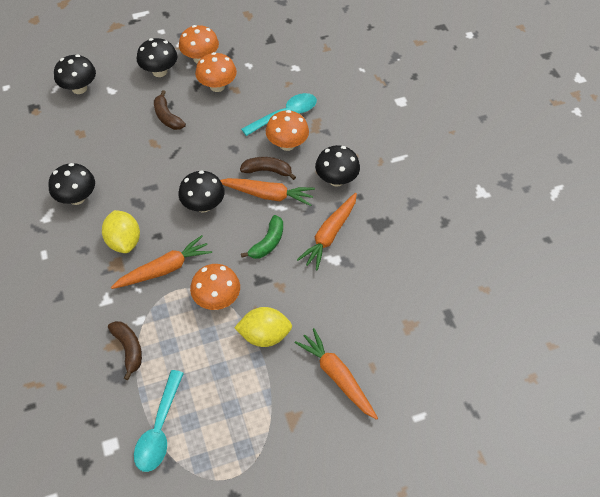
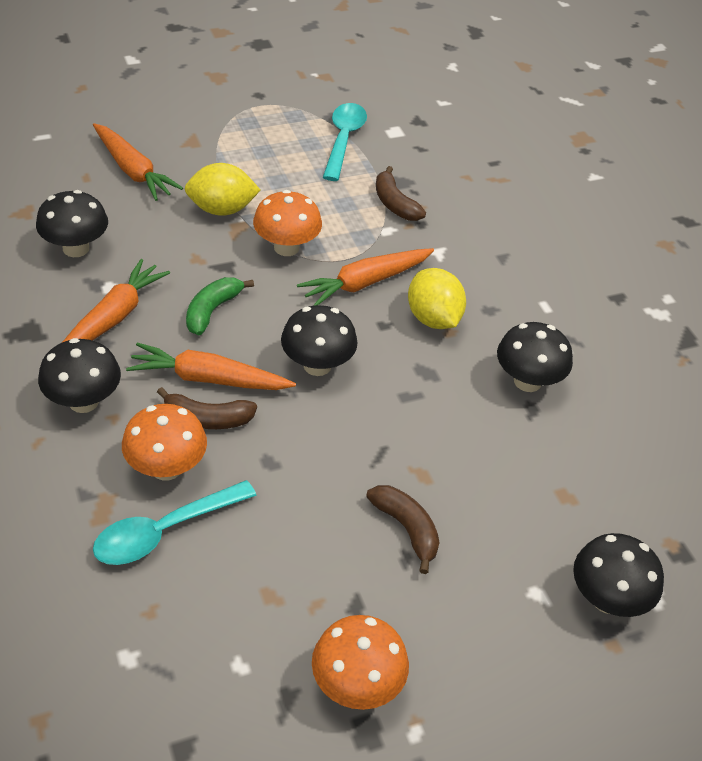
camera: 175 degrees right, 10 degrees down
(159, 71) = (445, 645): black mushroom -> black mushroom (76, 248)
(217, 86) = (310, 604): orange mushroom -> none

